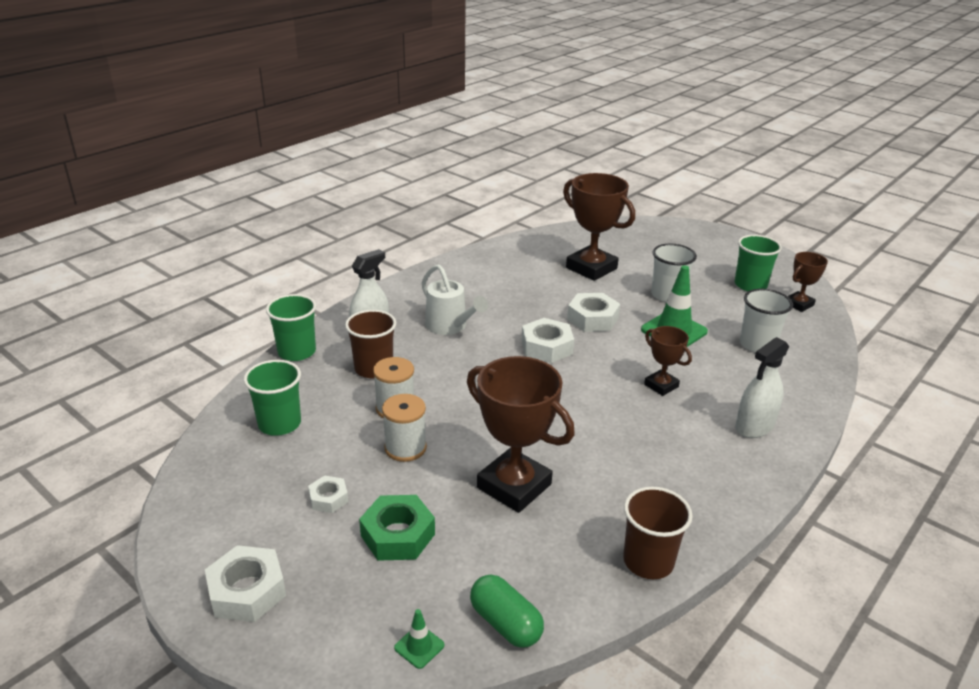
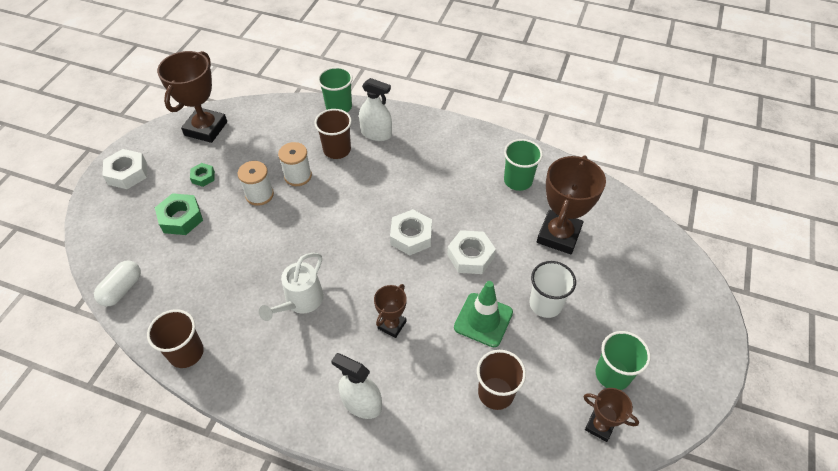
camera: 70 degrees right, 20 degrees up
(279, 424) = (262, 130): green cup -> green cup (518, 180)
(328, 498) = (203, 177): white nut -> green nut
(419, 646) = (101, 256): green traffic cone -> none
(450, 327) = (409, 171): white watering can -> white watering can (300, 302)
(505, 623) = (122, 289): green capsule -> white capsule
(514, 486) = (239, 261): brown trophy -> brown trophy (206, 128)
(757, 344) = (496, 393): white cup -> brown cup

